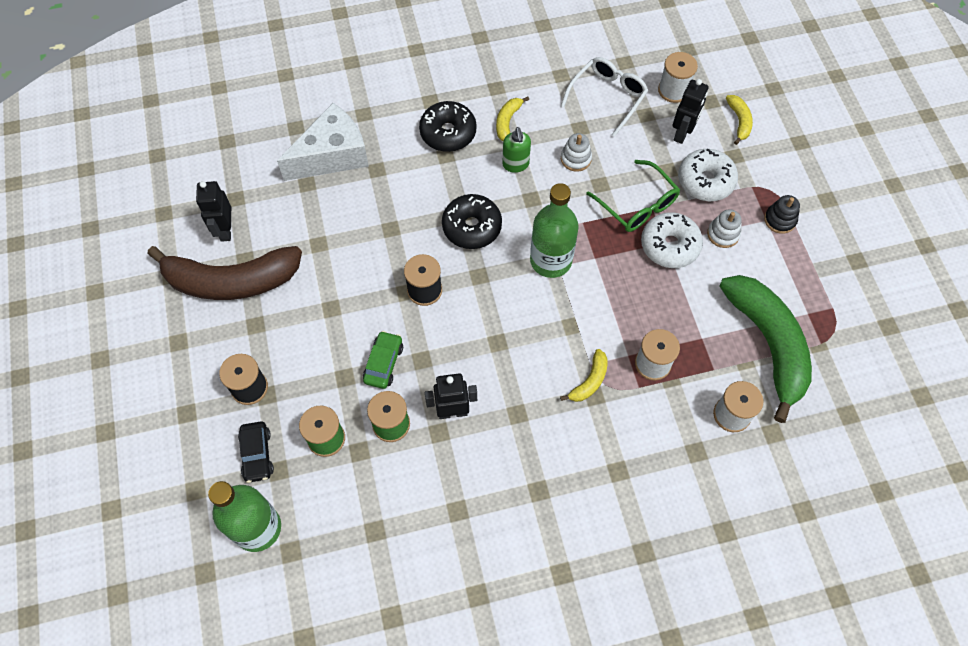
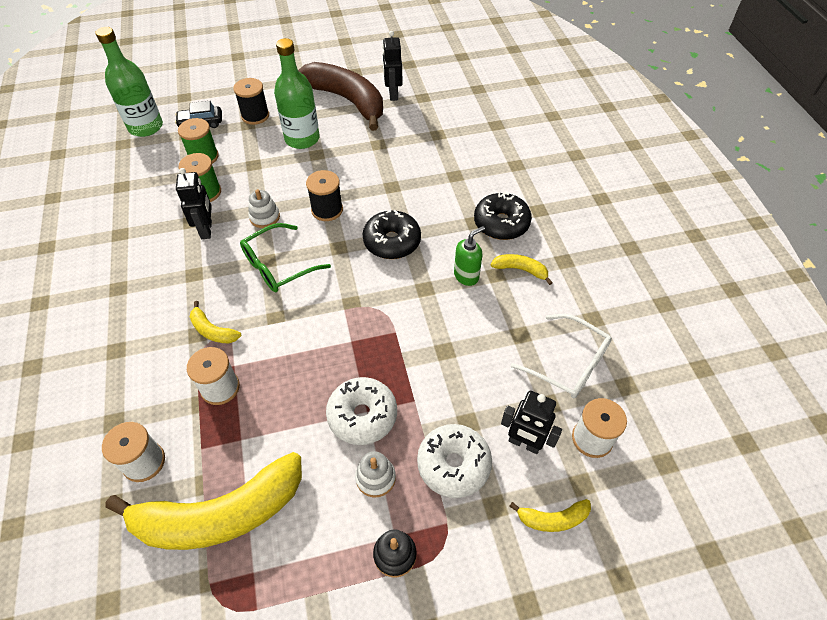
camera: 90 degrees right, 10 degrees down
(225, 230) = (393, 94): black robot -> black robot turned 90 degrees counterclockwise
(231, 281) = (347, 100): brown banana -> brown banana turned 135 degrees clockwise
(332, 155) = (468, 147): white cheese -> none
(384, 363) = (261, 186): green car -> none
(515, 164) = (466, 276): green soap dispenser -> green soap dispenser turned 150 degrees clockwise
(551, 260) = (351, 303): green bottle -> green bottle (302, 139)
(575, 159) = (477, 329): white stacking toy -> white stacking toy (264, 217)
(637, 205) = (418, 386): green glasses -> green glasses (278, 266)
(768, 344) = (220, 514): green banana -> yellow banana

